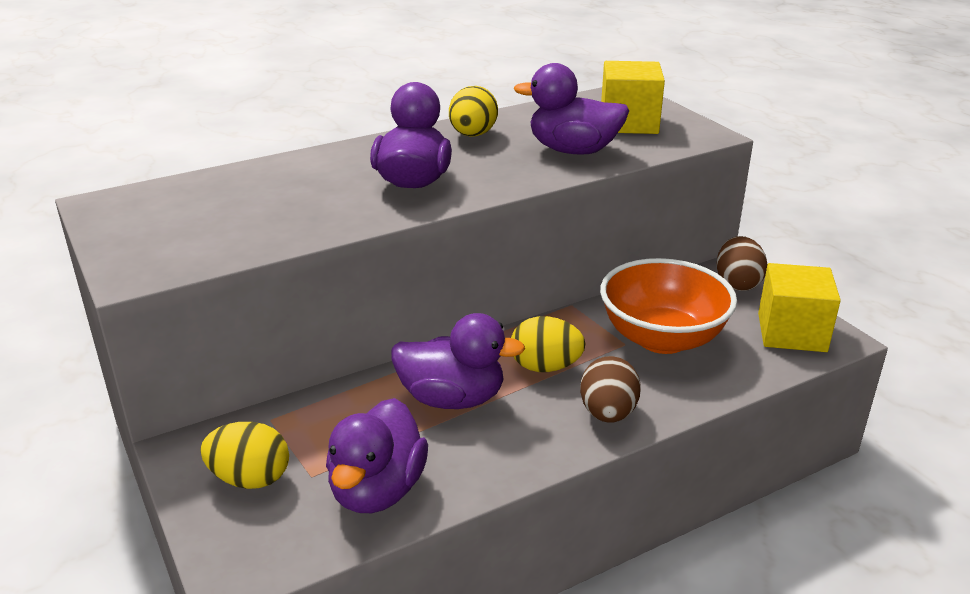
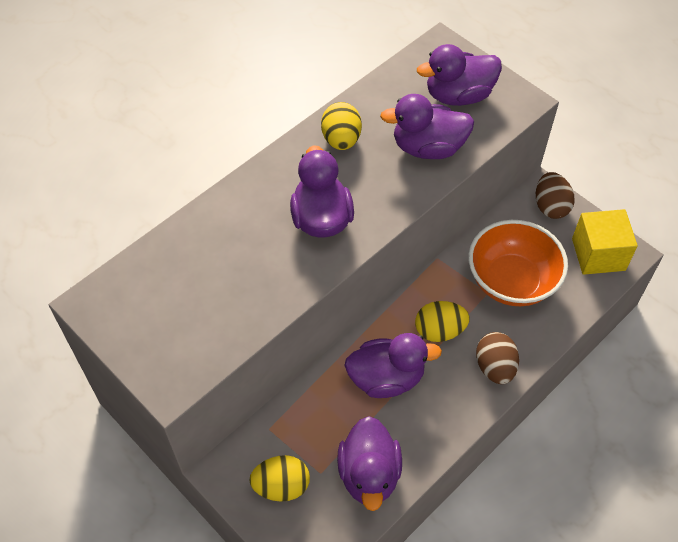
camera: 15 degrees left, 25 degrees up
(629, 123) = (458, 95): yellow cube -> purple duck

